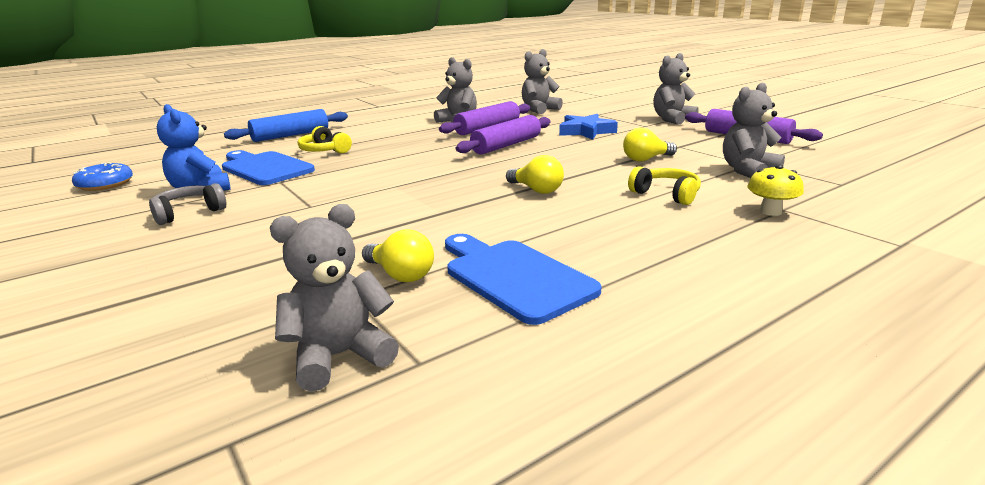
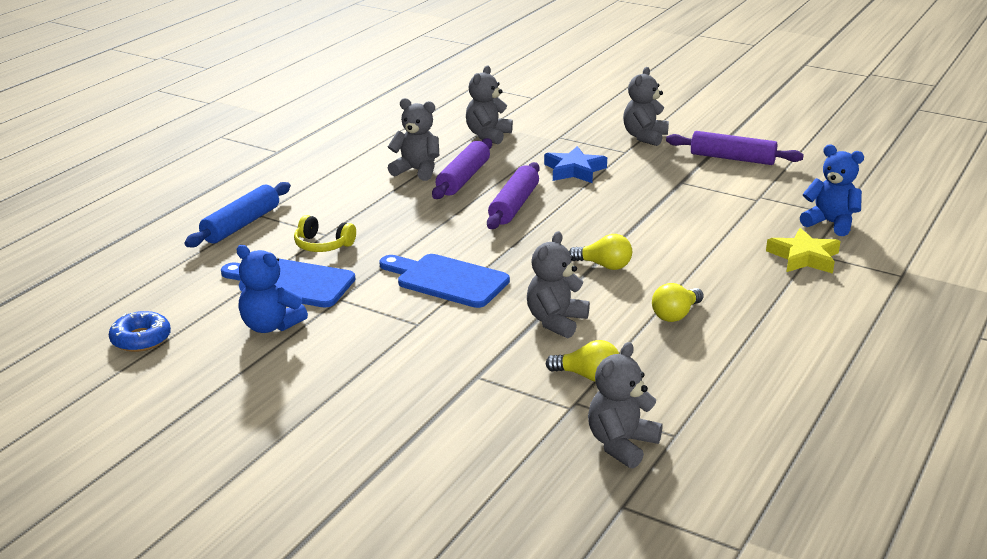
camera: 25 degrees left, 5 degrees up
(188, 213) = (307, 356): grey headphones -> none
(514, 277) = (671, 359): blue cutting board -> blue cutting board (447, 280)
(646, 159) = (665, 206): yellow light bulb -> yellow light bulb (675, 315)
(666, 194) = (715, 252): yellow headphones -> none
(748, 171) = (760, 209): grey teddy bear -> grey teddy bear (556, 321)
(770, 211) = (804, 257): yellow mushroom -> yellow star
(825, 189) = (830, 223): none -> blue teddy bear

